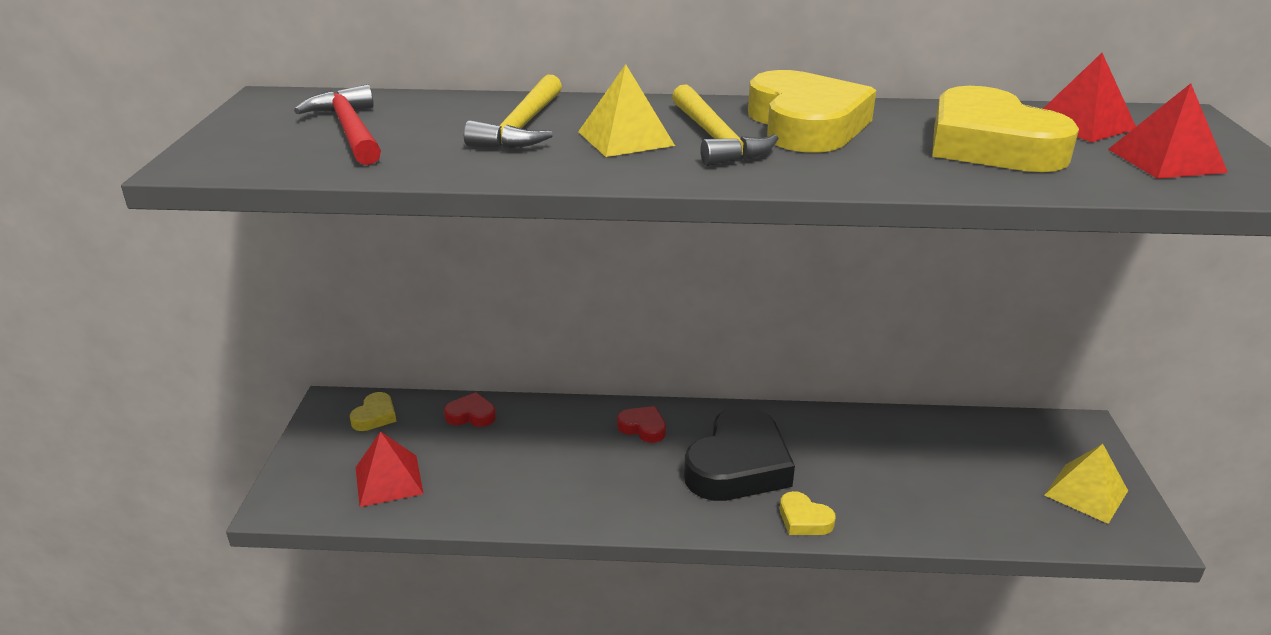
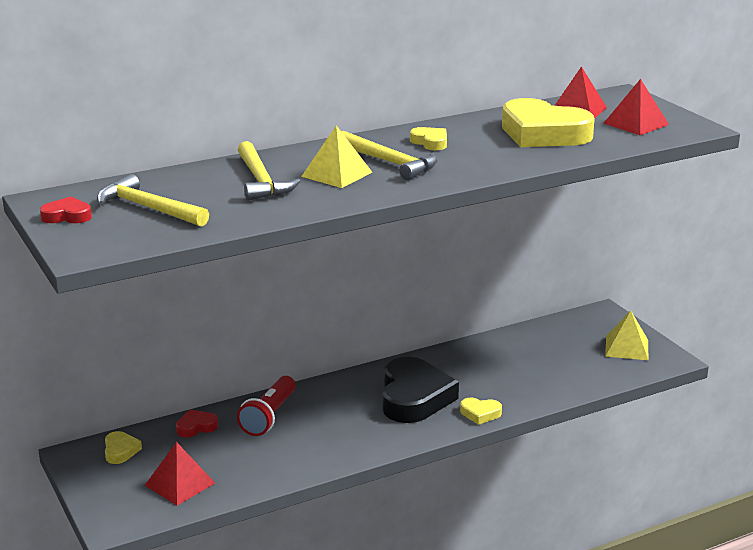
camera: 30 degrees left, 5 degrees down
(350, 130) = (148, 208): red hammer -> yellow hammer
(555, 430) = (269, 416): none -> red flashlight
(643, 428) = (330, 396): red heart -> red heart (67, 216)
(806, 124) = (430, 142): yellow heart -> yellow heart, size x0.44

